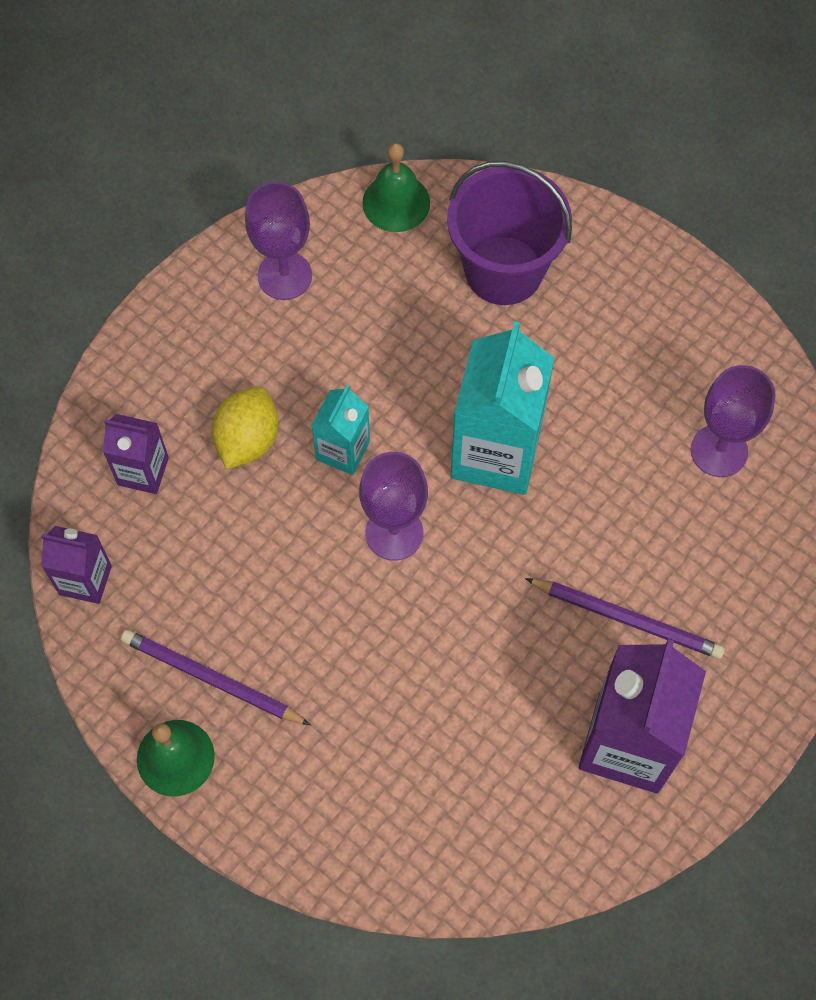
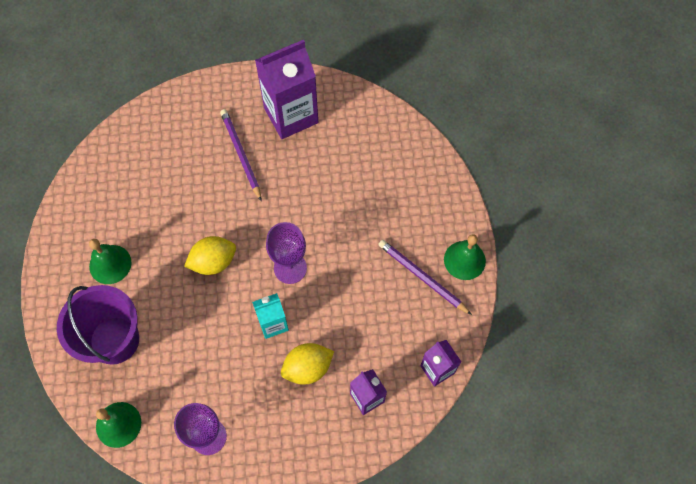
camera: 135 degrees left, 0 degrees up
(211, 679) = (422, 277): purple pencil -> purple pencil turned 150 degrees clockwise
(496, 452) = (213, 262): turquoise carton -> yellow lemon
(613, 338) = (110, 264): none -> green bell
(719, 451) = (130, 181): purple goblet -> none

